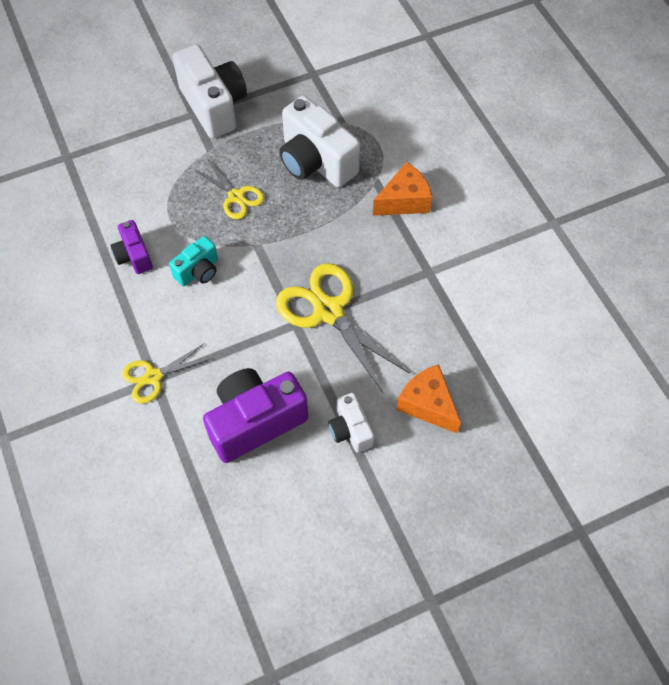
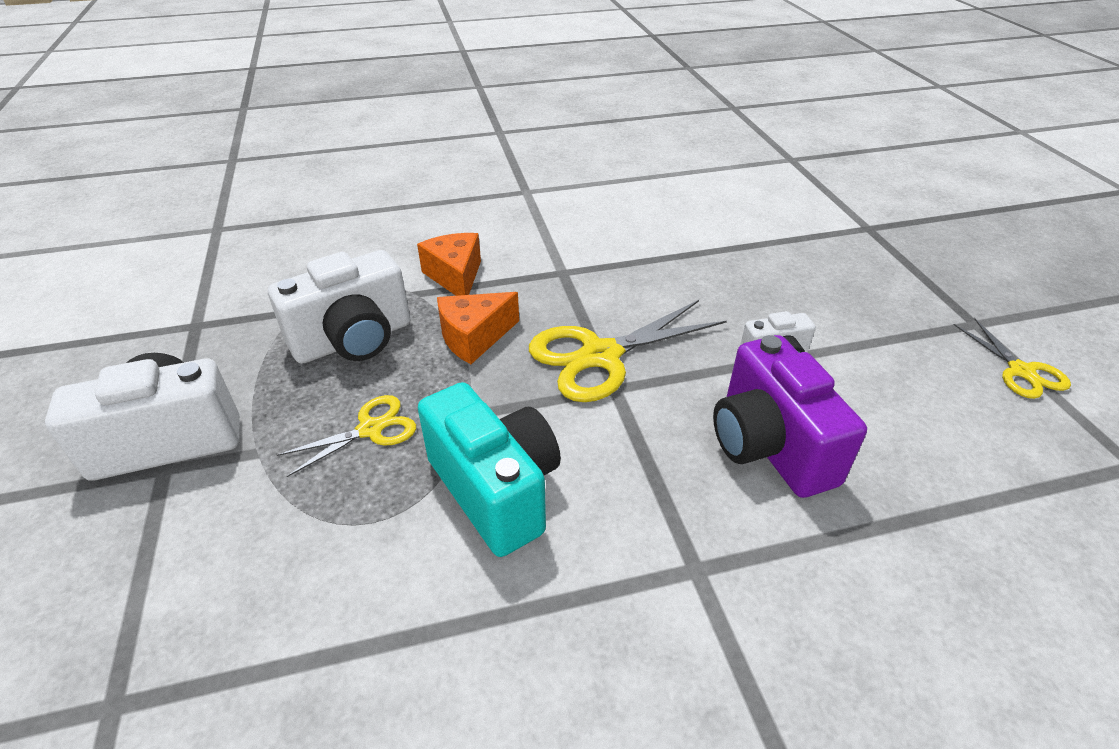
camera: 80 degrees left, 20 degrees down
(134, 256) = (432, 584): purple camera -> none
(153, 377) = (691, 570): yellow scissors -> yellow scissors (1021, 371)
(198, 271) = (495, 490): turquoise camera -> turquoise camera, size x1.88
(427, 404) = (737, 295): orange cheese -> orange cheese (474, 337)

